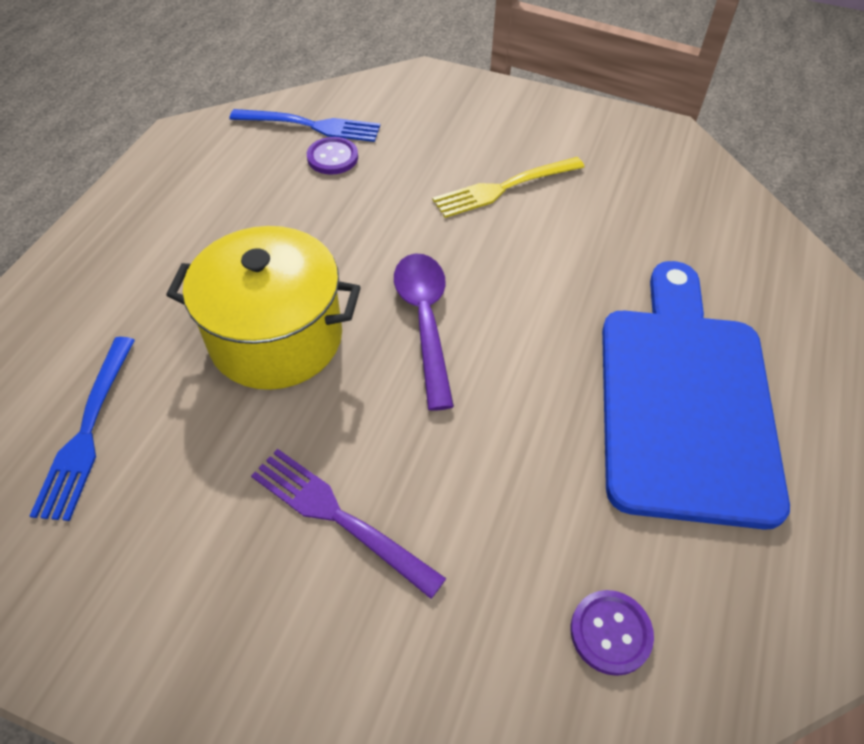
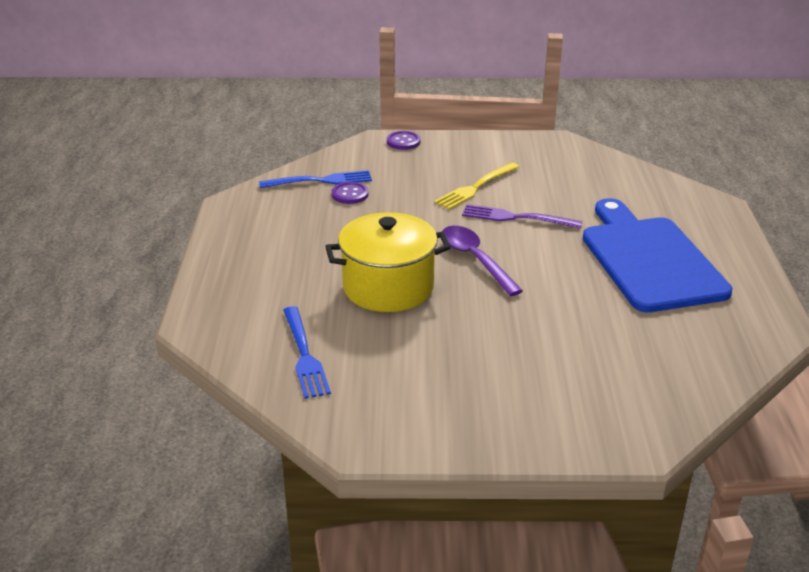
camera: 20 degrees left, 20 degrees down
(339, 518) = (492, 352): purple fork -> purple fork (516, 218)
(610, 633) = (671, 358): purple button -> purple button (403, 142)

